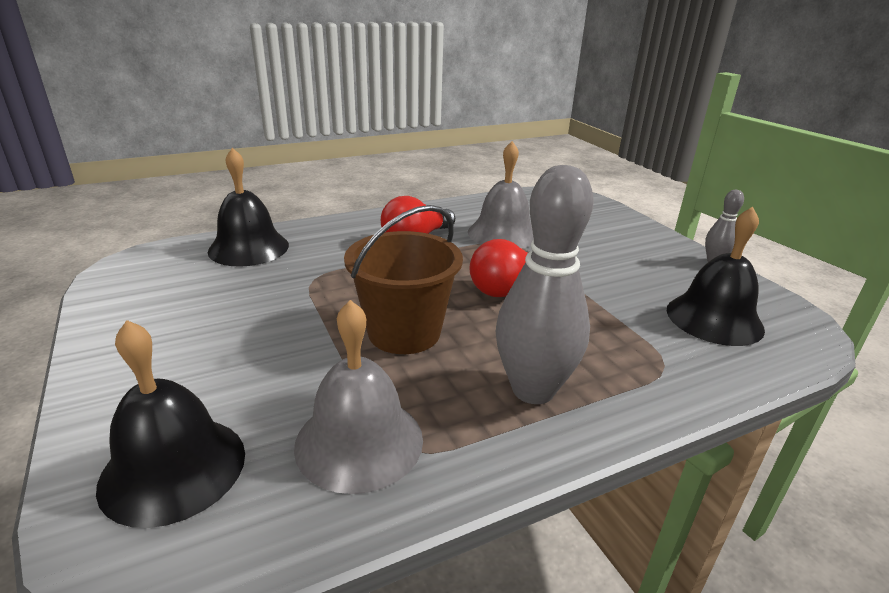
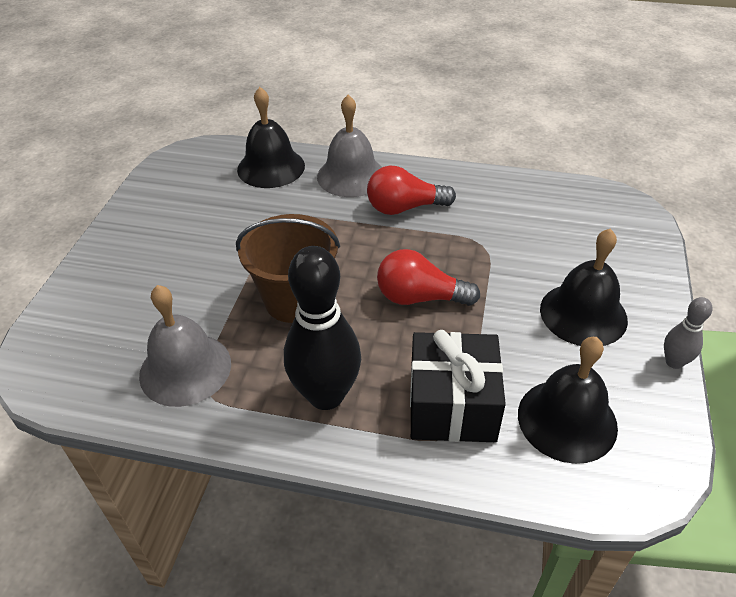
camera: 40 degrees right, 15 degrees up
(173, 468) = (88, 331): black bell -> black bell (583, 314)
(503, 233) = (491, 232): grey bell -> grey bell (351, 176)
(533, 390) = (326, 395): grey bowling pin -> black bowling pin
(636, 346) = (452, 405): none -> black gift

